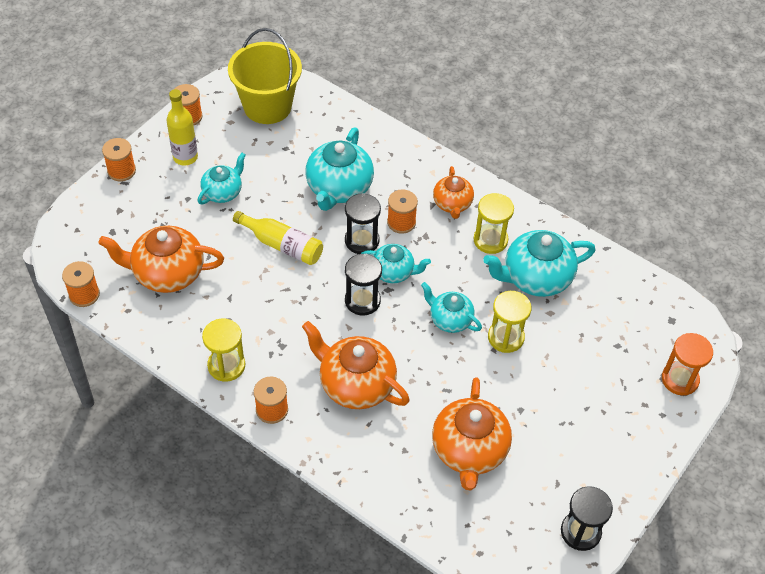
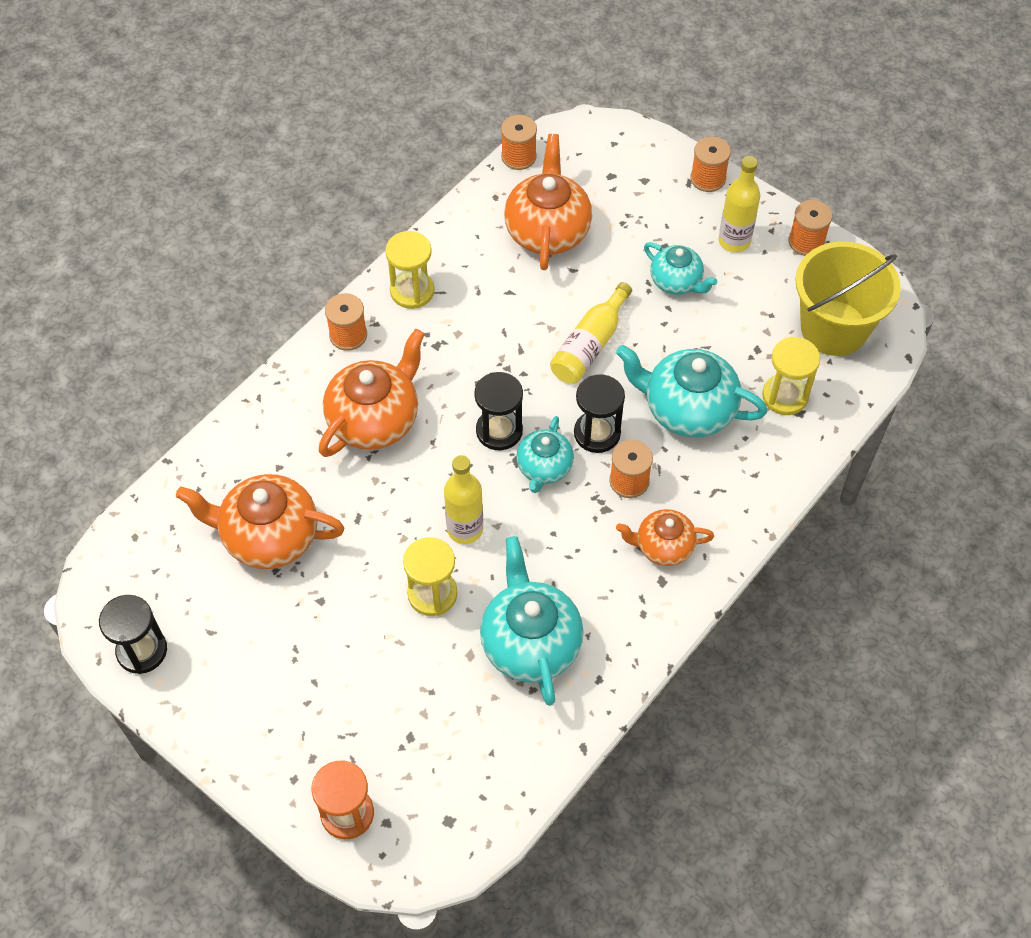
camera: 95 degrees right, 5 degrees up
(450, 319) = (465, 529): turquoise teapot -> yellow bottle
(490, 240) = (598, 590): yellow hourglass -> yellow hourglass (785, 396)

